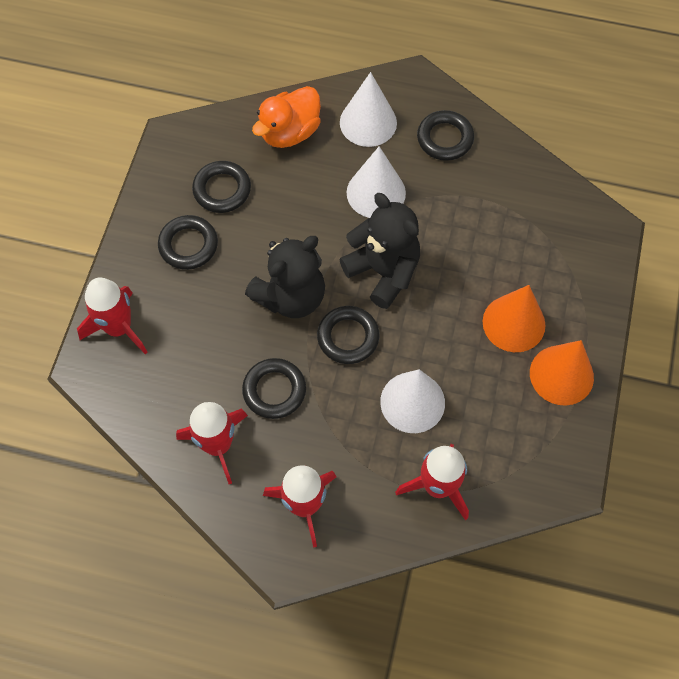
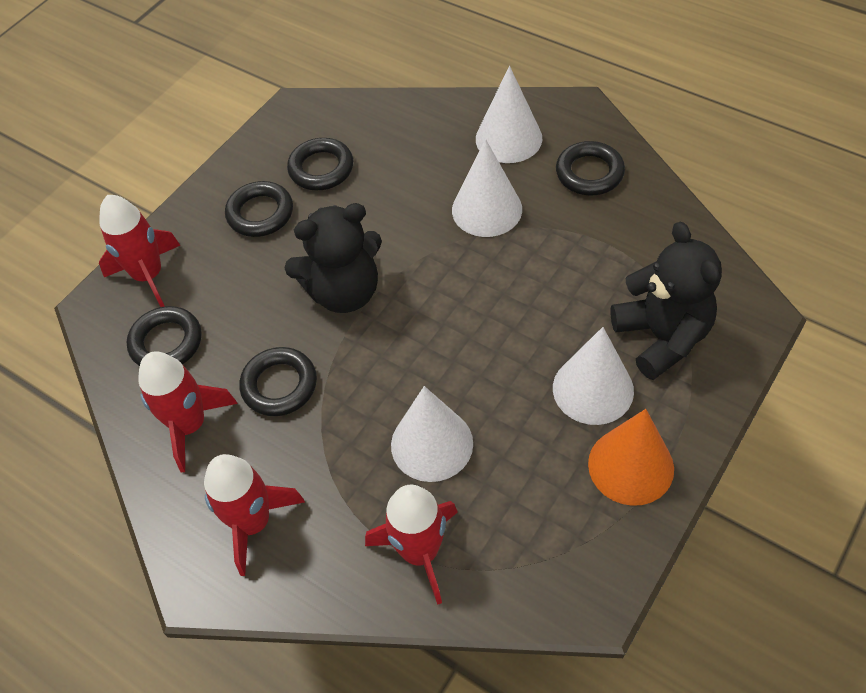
camera: 25 degrees right, 10 degrees down
(290, 132) = (418, 130): orange duck -> none
(348, 337) = (388, 351): black ring -> black ring (166, 342)
(383, 271) = (459, 292): black teddy bear -> black teddy bear (662, 337)
(514, 323) = (593, 389): orange cone -> white cone

